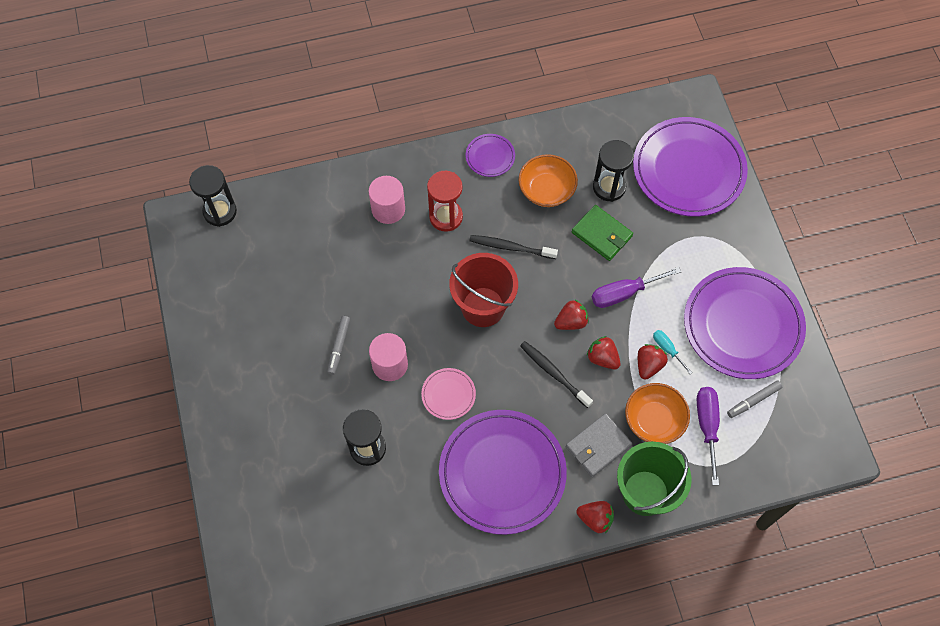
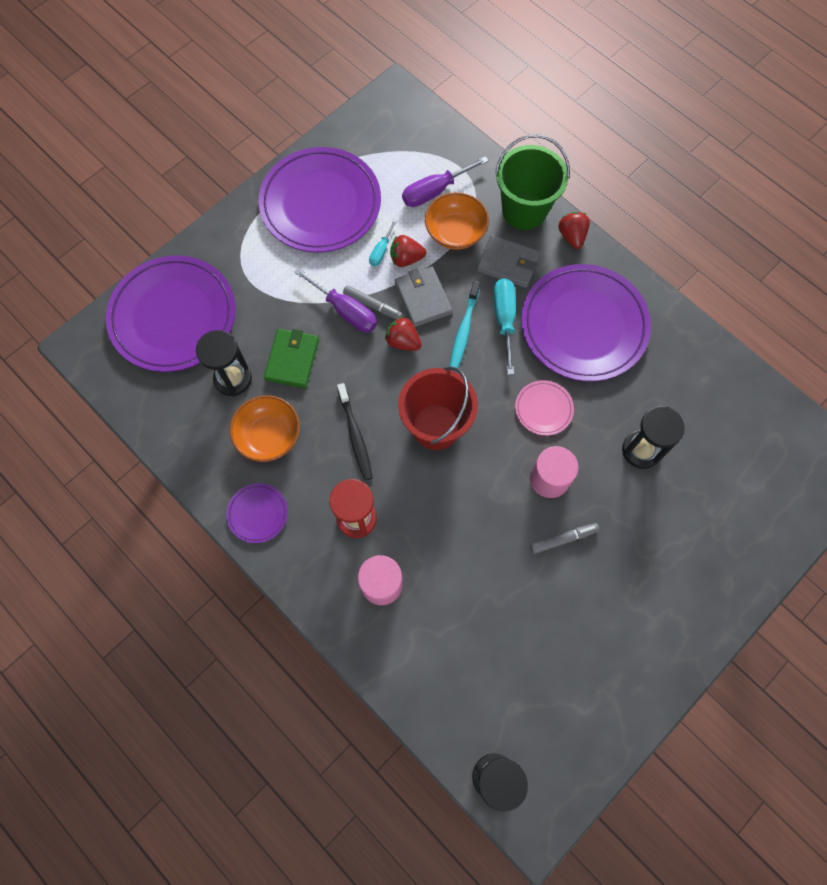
camera: 120 degrees left, 5 degrees up
(545, 411) = (504, 319): none -> turquoise screwdriver
(554, 373) = (463, 331): black toothbrush -> turquoise toothbrush
(602, 358) = (423, 298): red strawberry -> grey wallet
(753, 401) = (389, 168): grey marker -> grey marker (372, 305)

